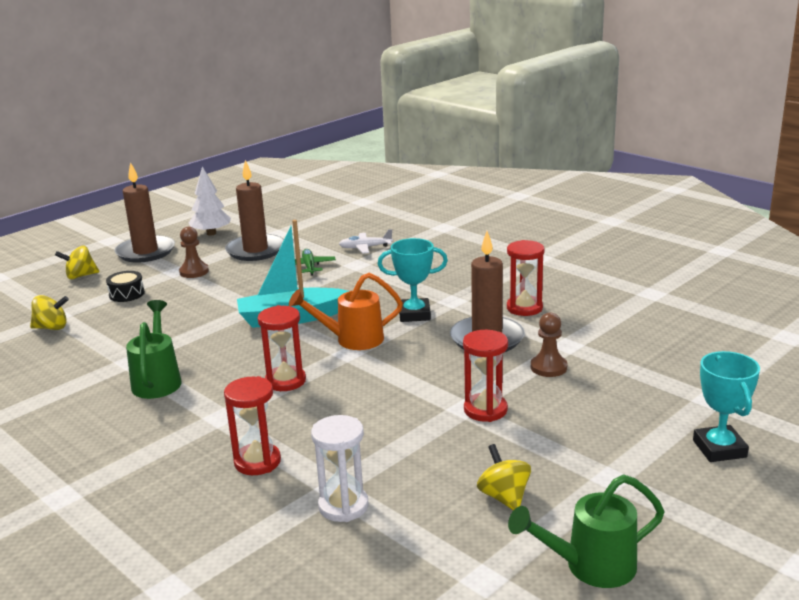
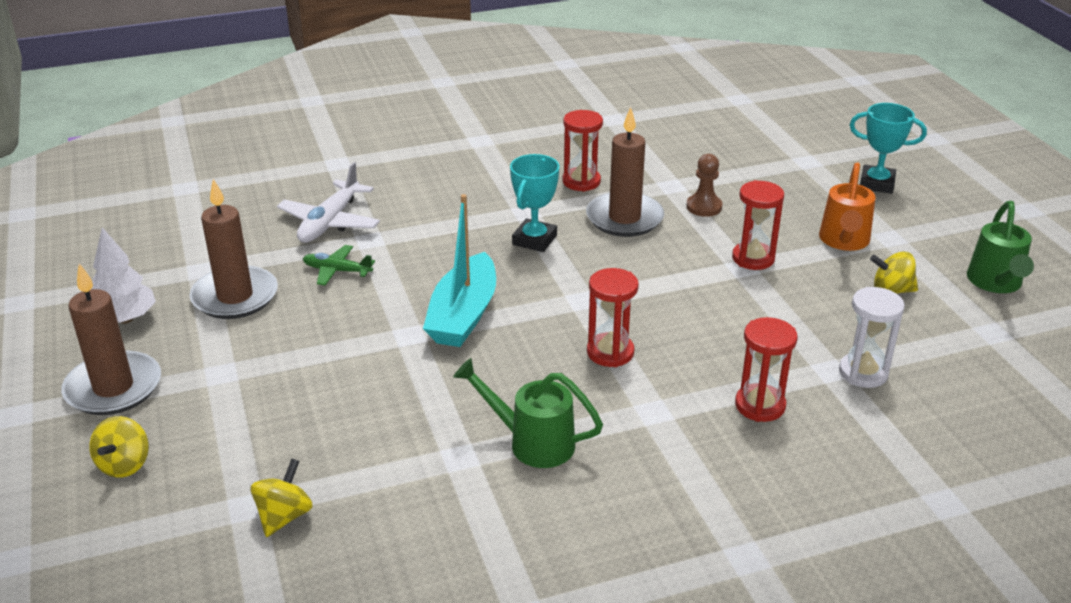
camera: 65 degrees left, 10 degrees up
(126, 294) = (247, 429): black drum -> none
(194, 272) = (242, 358): brown pawn -> none
(353, 340) = (556, 289): orange watering can -> orange watering can (844, 241)
(365, 247) = (330, 222): white plane -> white plane, size x1.63

